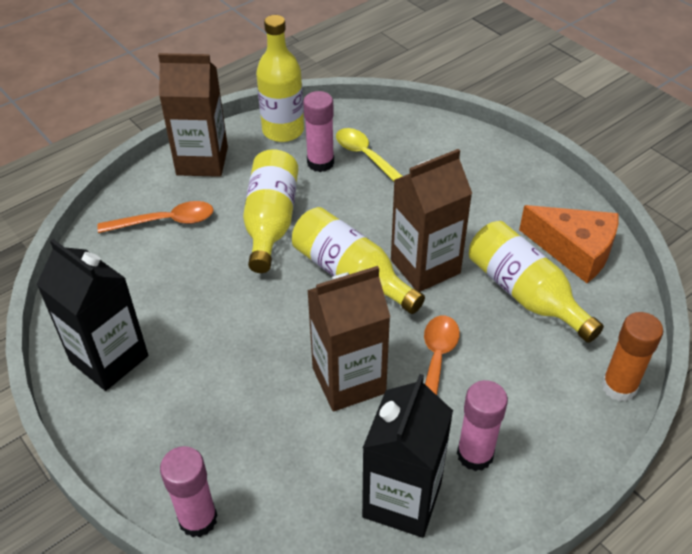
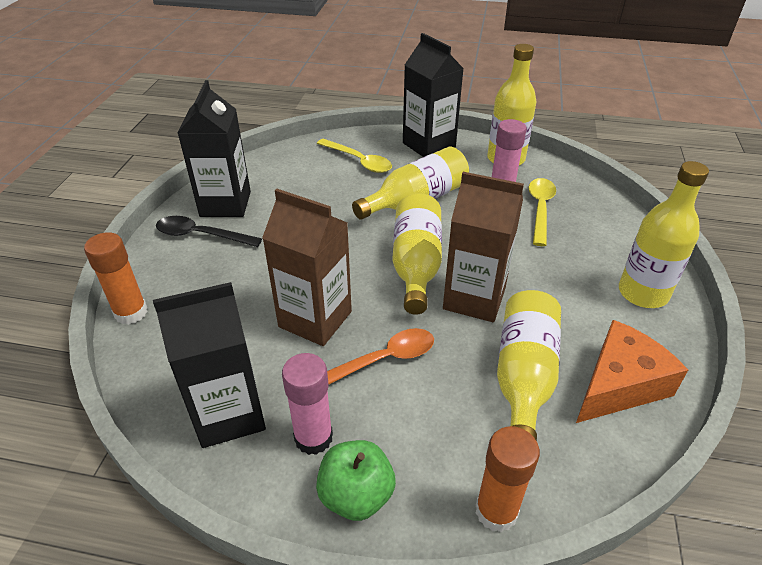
camera: 50 degrees right, 5 degrees down
(139, 404) = (201, 235): none -> black spoon
(165, 221) = (359, 161): orange spoon -> yellow spoon
(198, 519) = (131, 313): pink glue stick -> orange glue stick
(202, 161) = (429, 145): brown carton -> black carton
(509, 176) = (642, 293): none -> yellow bottle
(547, 458) = (356, 495): none -> green apple
(574, 251) = (619, 385): orange cheese -> orange cheese turned 120 degrees counterclockwise

